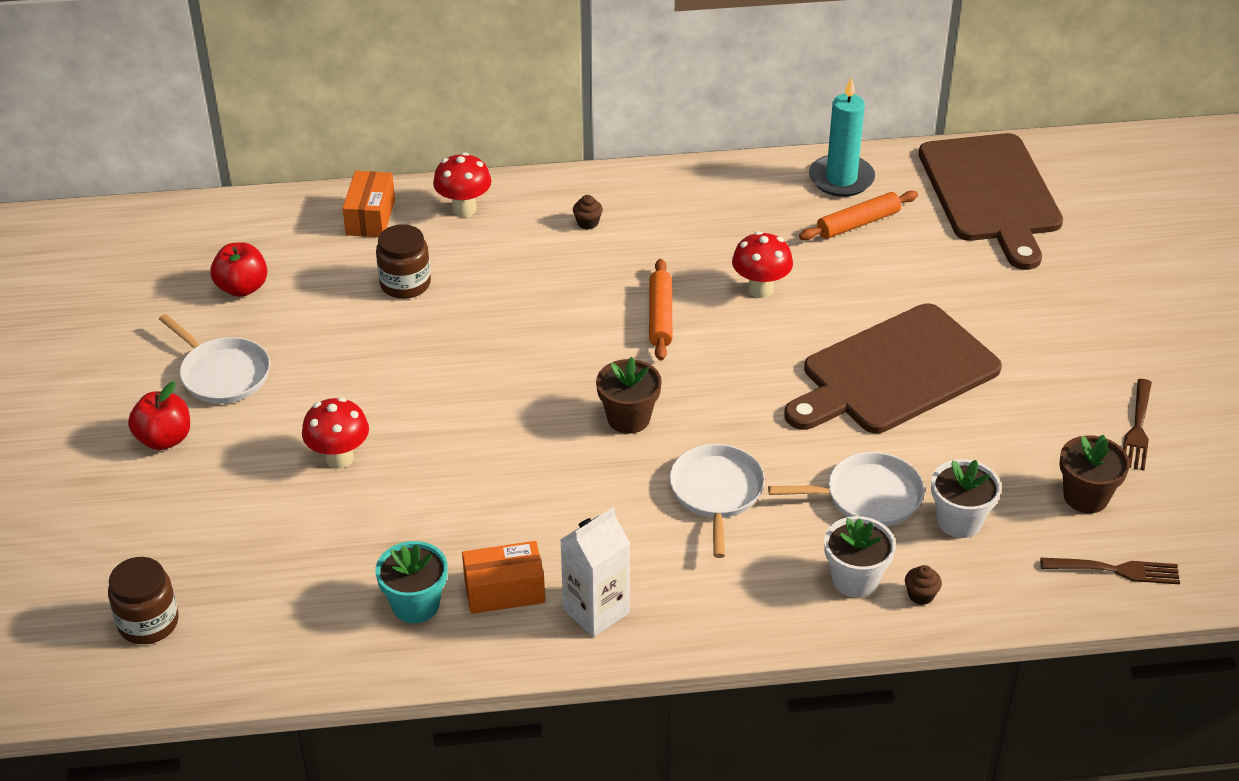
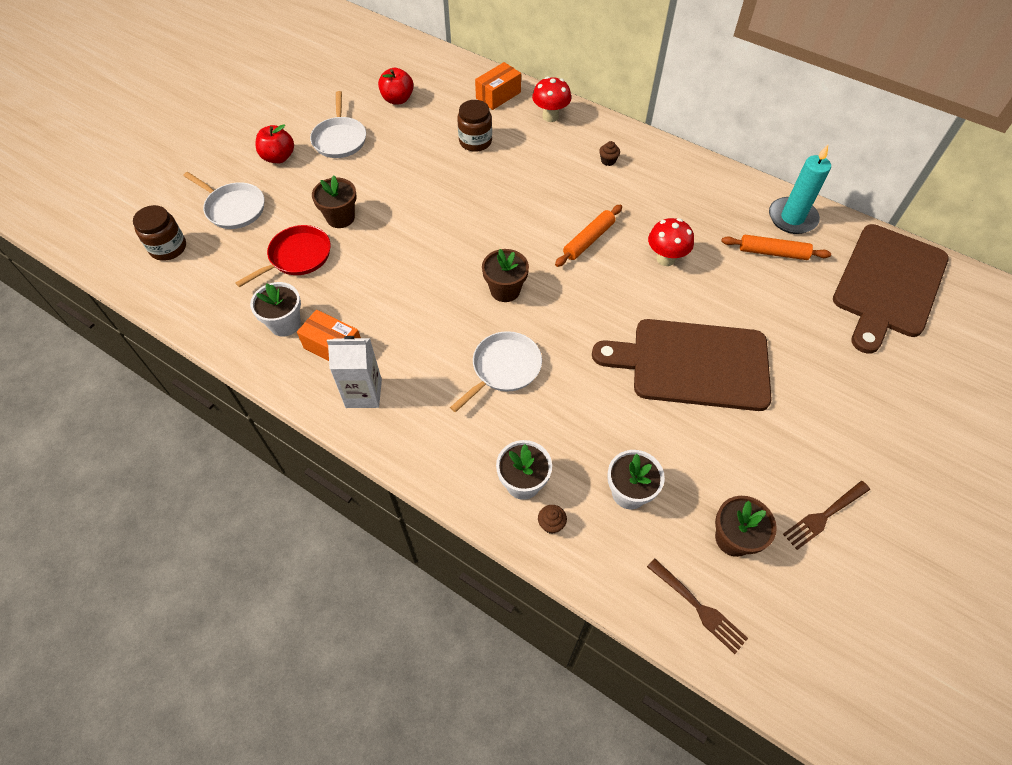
camera: 40 degrees right, 15 degrees up
(339, 458) = (340, 217): red mushroom -> brown flower pot
(339, 530) = (297, 256): none -> red pan
(415, 605) = (285, 323): turquoise flower pot -> white flower pot
(868, 496) = (589, 434): white pan -> white pan (234, 208)

